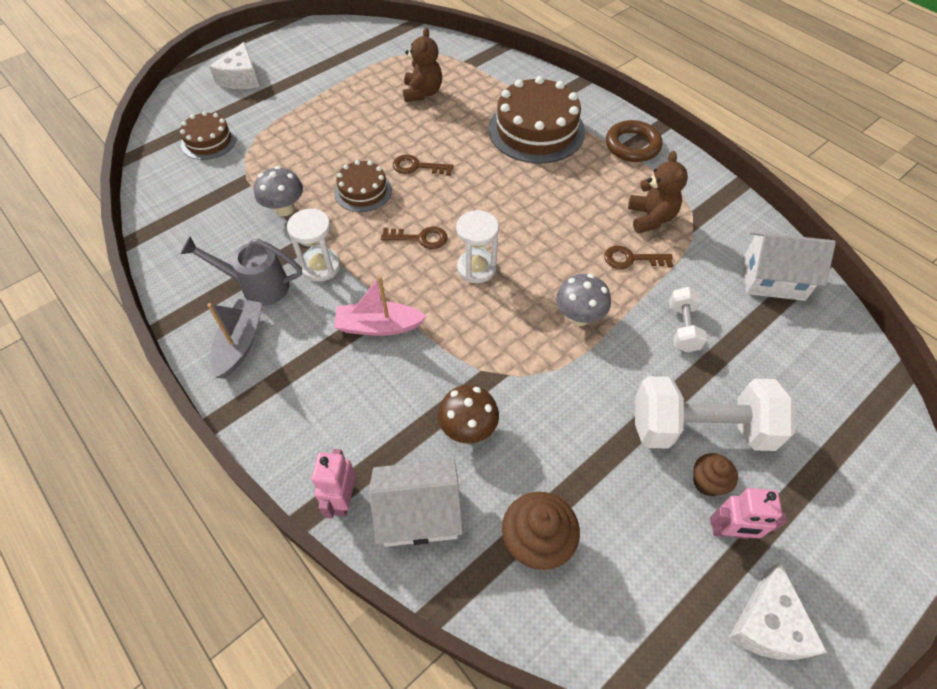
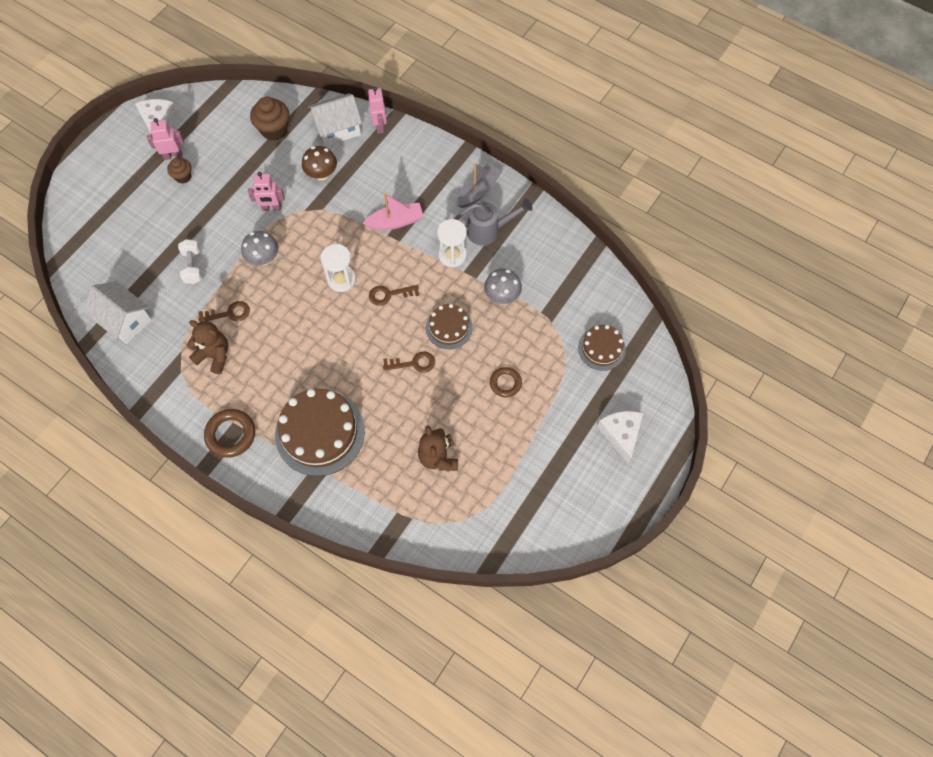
camera: 165 degrees right, 10 degrees up
(240, 344) = (478, 191): grey boat -> grey boat turned 135 degrees counterclockwise
(327, 133) = (505, 383): none -> brown ring
(559, 389) = (271, 208): none -> pink robot
(651, 218) = (214, 355): brown teddy bear -> brown teddy bear turned 135 degrees clockwise
(700, 429) = (185, 204): white dumbbell -> none
(773, 279) = (125, 320): white house -> white house turned 45 degrees clockwise

